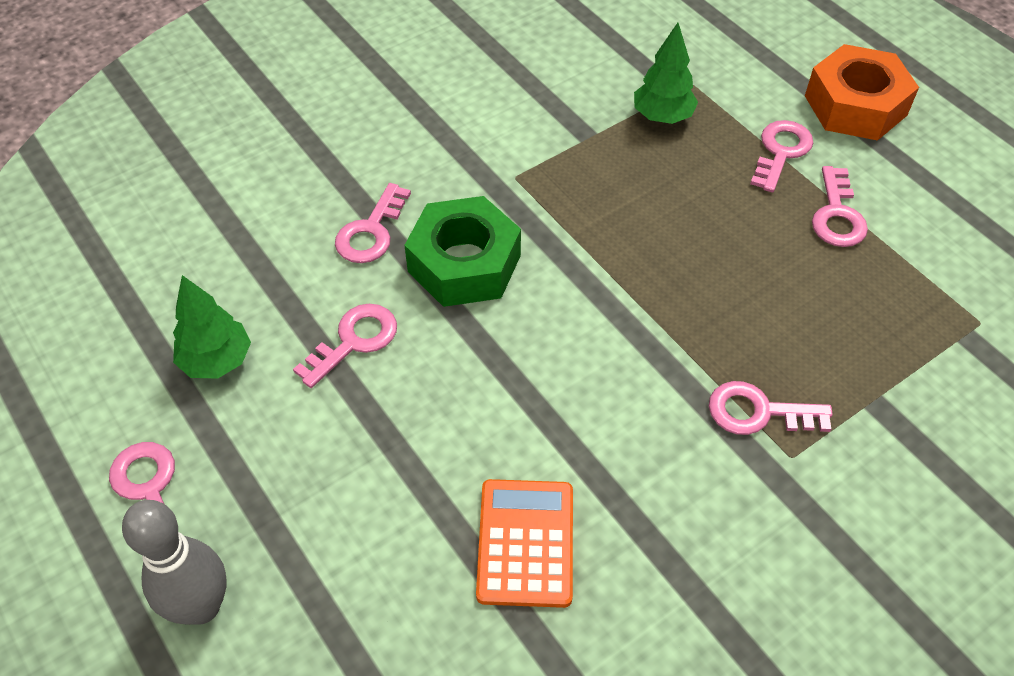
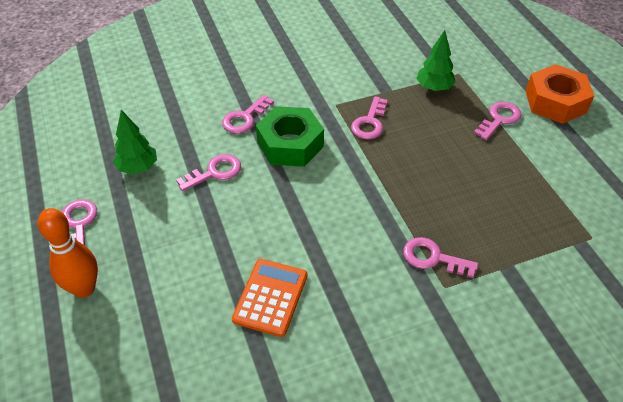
camera: 15 degrees right, 5 degrees down
(201, 606) = (84, 289): grey bowling pin -> orange bowling pin
(837, 215) = (521, 160): pink key -> pink key (369, 123)

